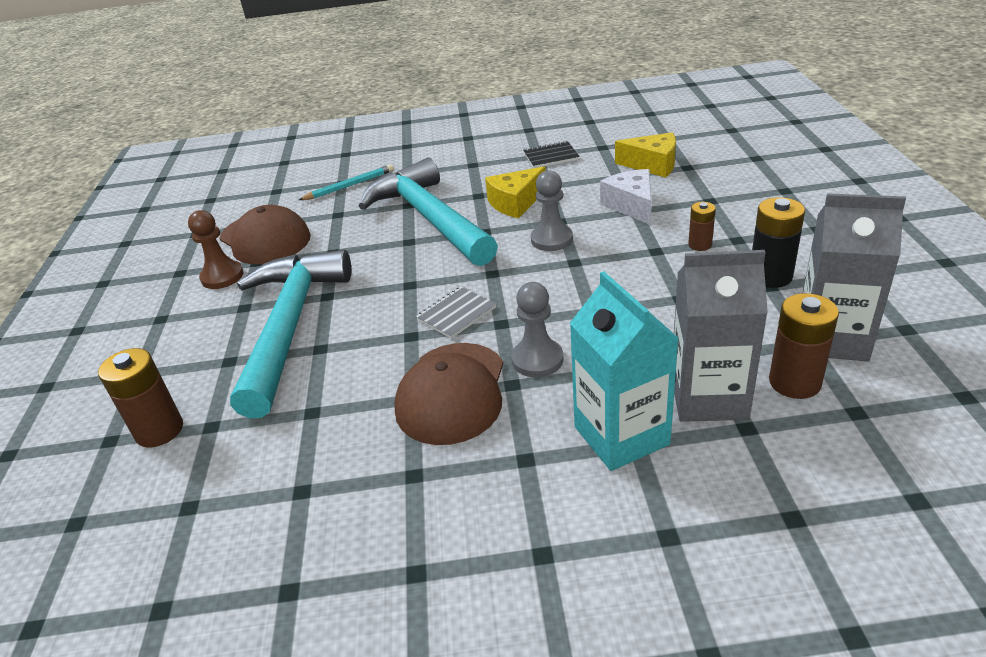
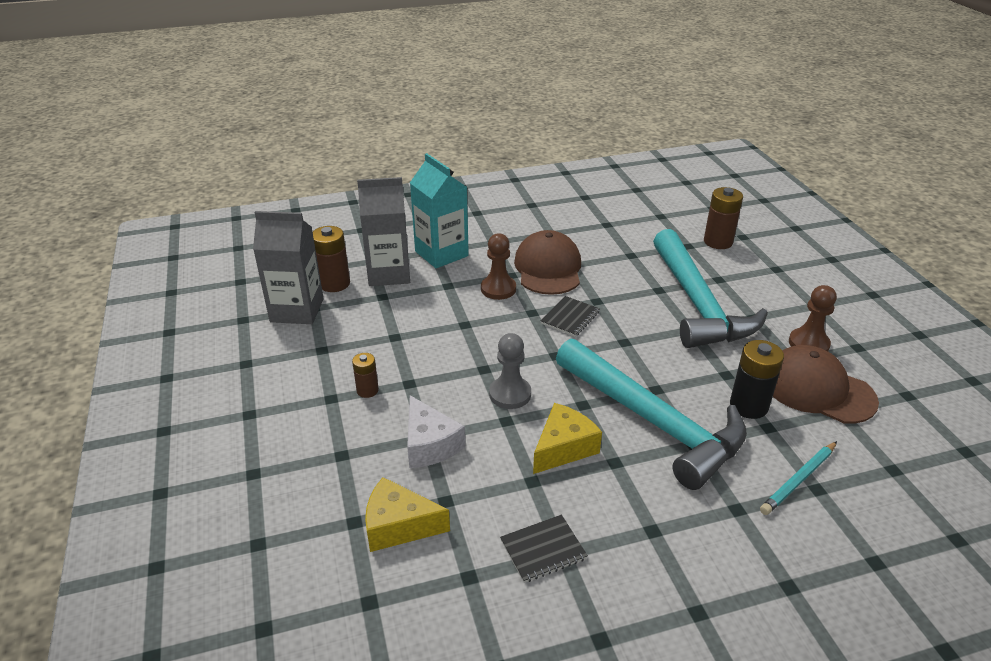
camera: 165 degrees right, 0 degrees up
(456, 314) = (570, 318): grey notebook -> black notebook
(537, 360) = (498, 289): grey pawn -> brown pawn
(770, 276) = (317, 358): black battery -> black battery (748, 406)

